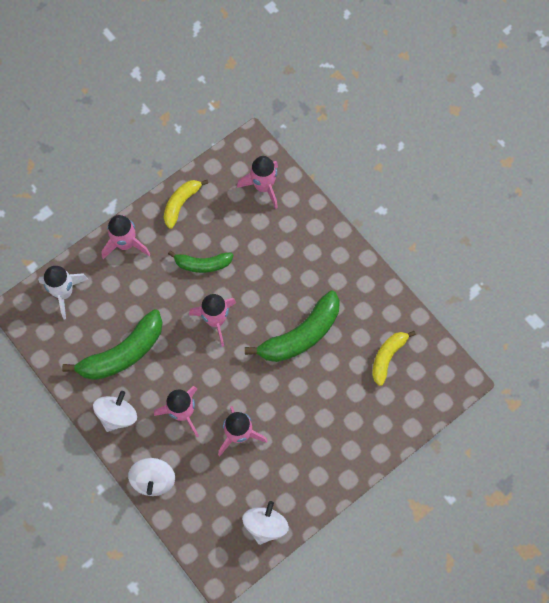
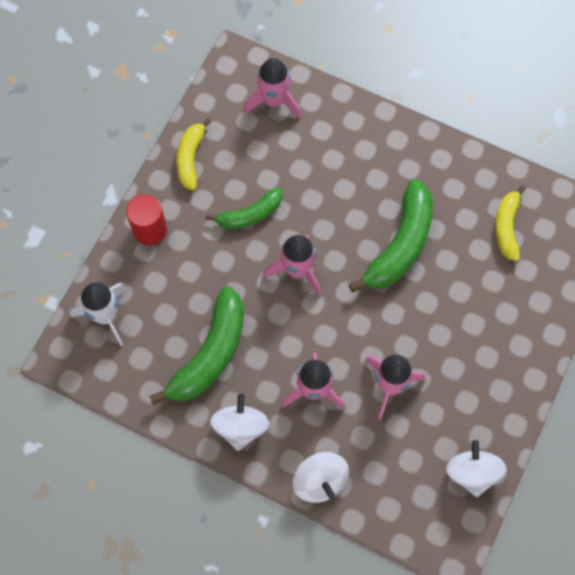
camera: 25 degrees left, 0 degrees up
(125, 244) = (150, 230): pink rocket -> red cylinder

